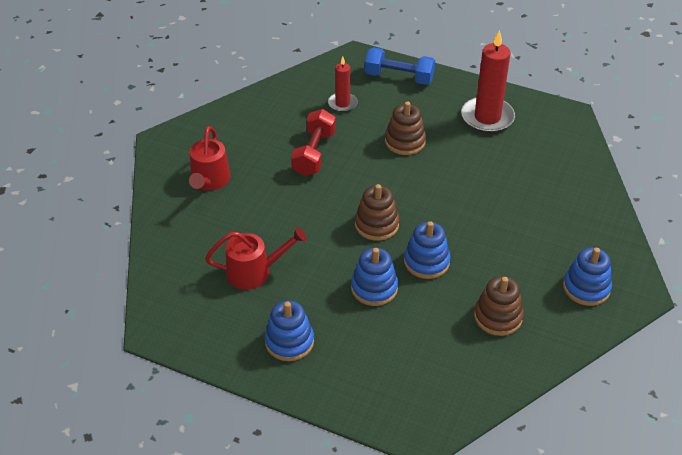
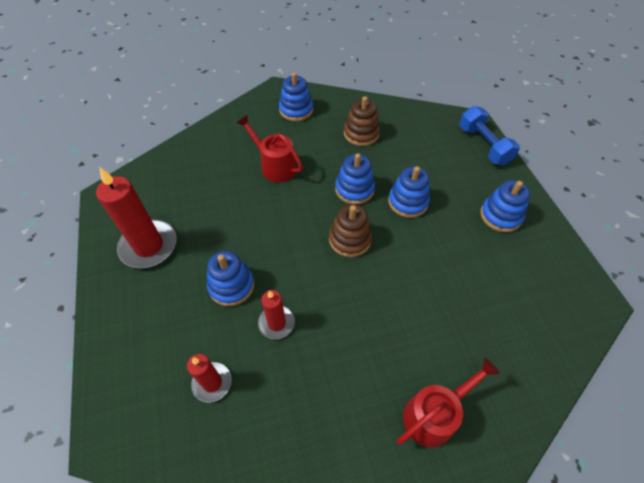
camera: 130 degrees left, 10 degrees up
(254, 272) = (478, 282): red watering can -> red watering can (275, 166)
(314, 153) = (310, 348): red dumbbell -> none
(350, 148) = (276, 323): none -> red candle
(399, 77) = (126, 360): blue dumbbell -> blue dumbbell (483, 145)
(405, 141) = (231, 285): brown stacking toy -> blue stacking toy

